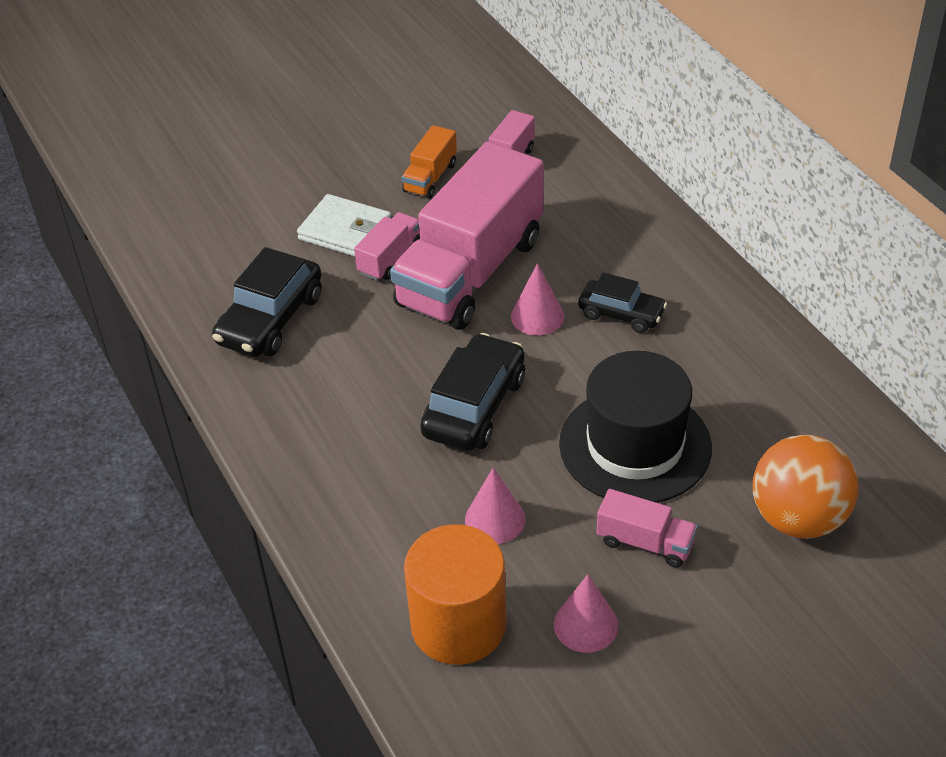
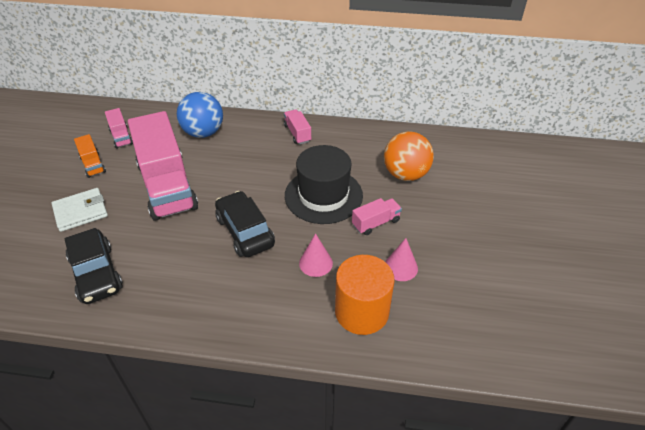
camera: 55 degrees left, 0 degrees up
(390, 258) = (121, 207): pink truck -> pink truck (297, 133)
(537, 316) = (220, 181): pink cone -> none
(611, 230) = (203, 132): none -> blue ball
(621, 314) = (251, 157): black car -> none

